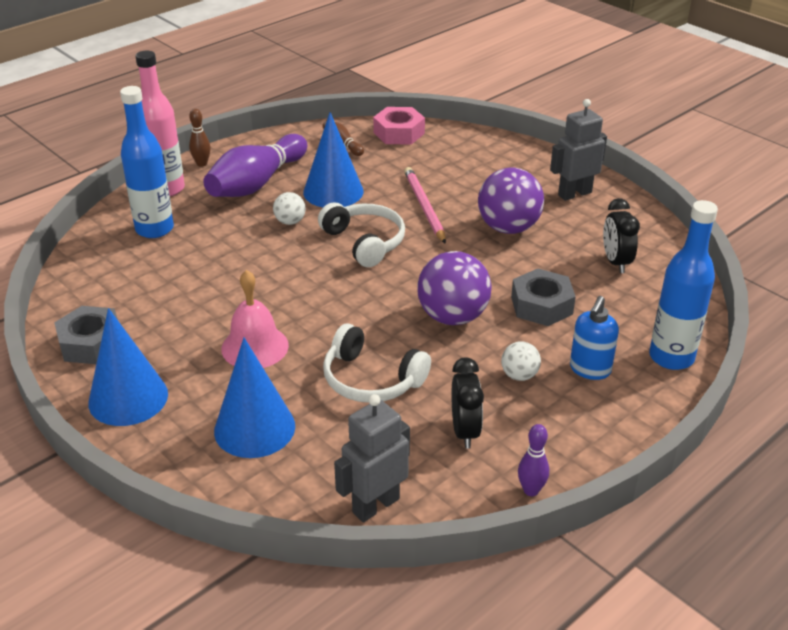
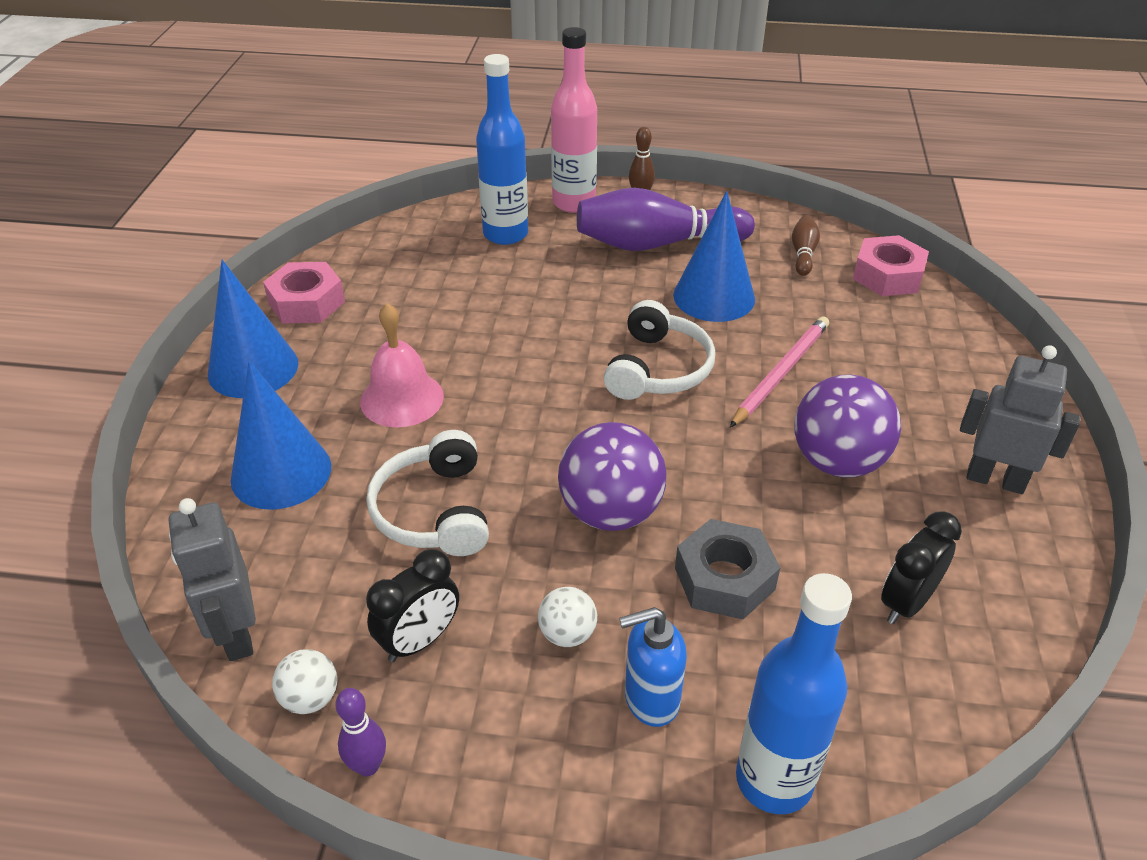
camera: 50 degrees right, 5 degrees up
(91, 343) = (306, 302): grey nut -> pink nut
(290, 222) = (624, 301): white ball -> white ball (310, 698)
(375, 505) = (236, 634): grey robot -> grey robot turned 120 degrees counterclockwise

